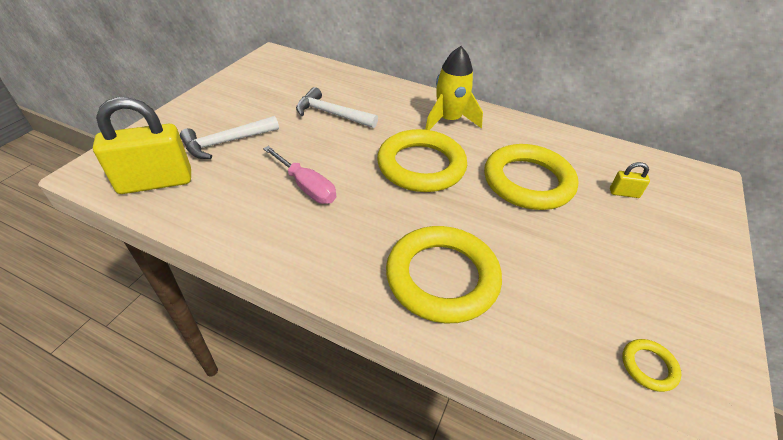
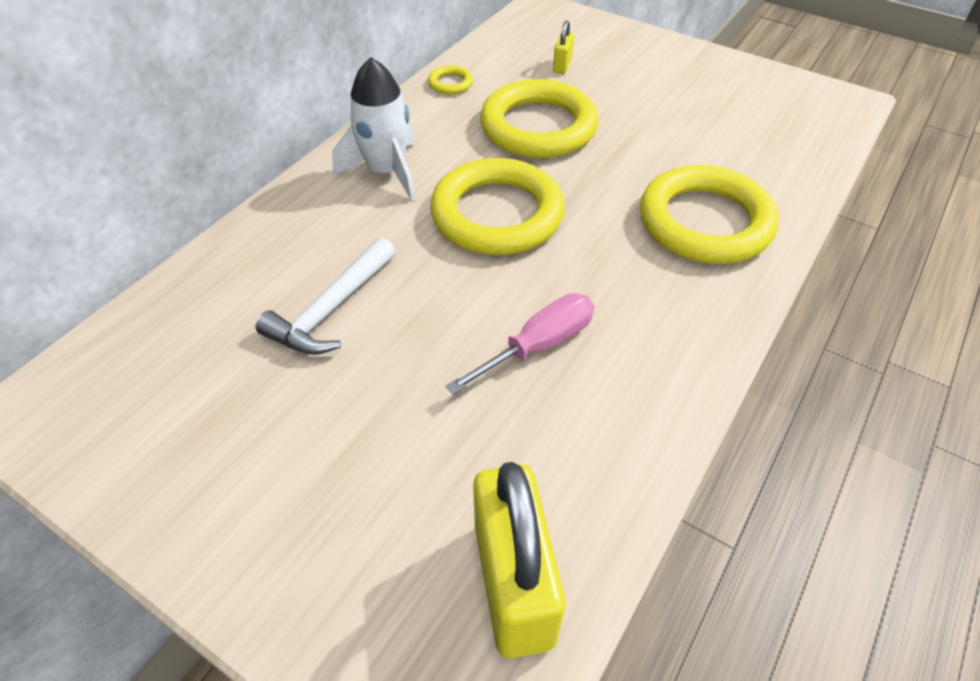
camera: 80 degrees left, 5 degrees up
(226, 142) = (394, 473): white hammer -> none
(449, 120) = (386, 172): yellow rocket -> white rocket
(648, 366) = (786, 114): yellow ring -> yellow ring (450, 83)

